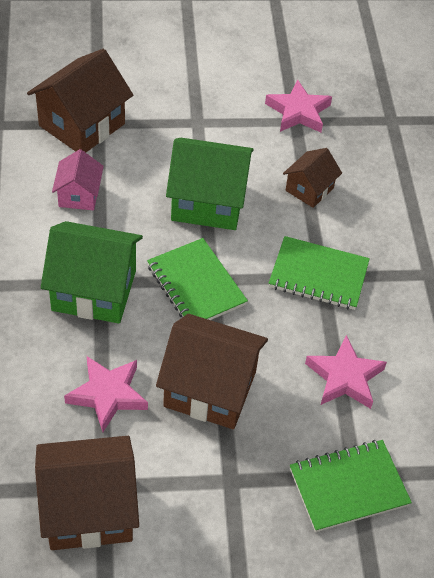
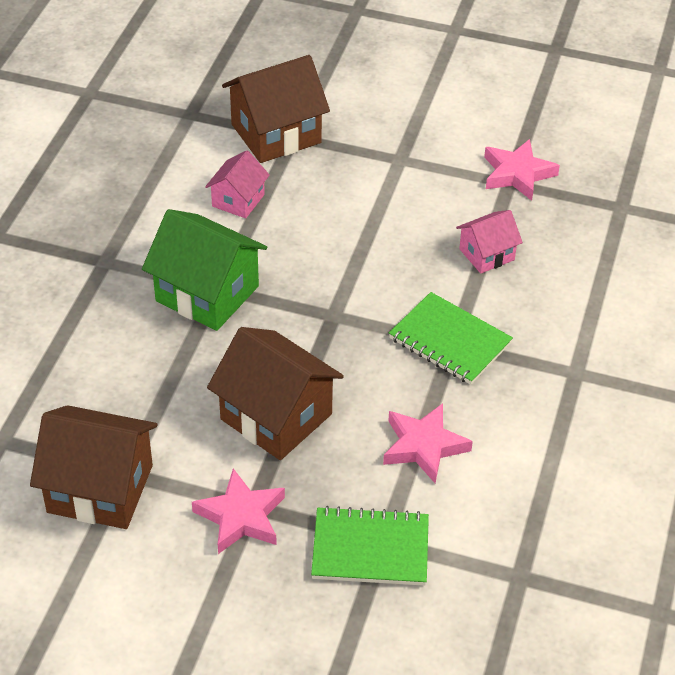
camera: 25 degrees right, 5 degrees down
(108, 395) = (171, 393): pink star -> pink star (241, 516)
(196, 285) = (313, 316): green notebook -> none
(208, 202) = (369, 240): green house -> none
(309, 189) = (486, 254): brown house -> pink house

